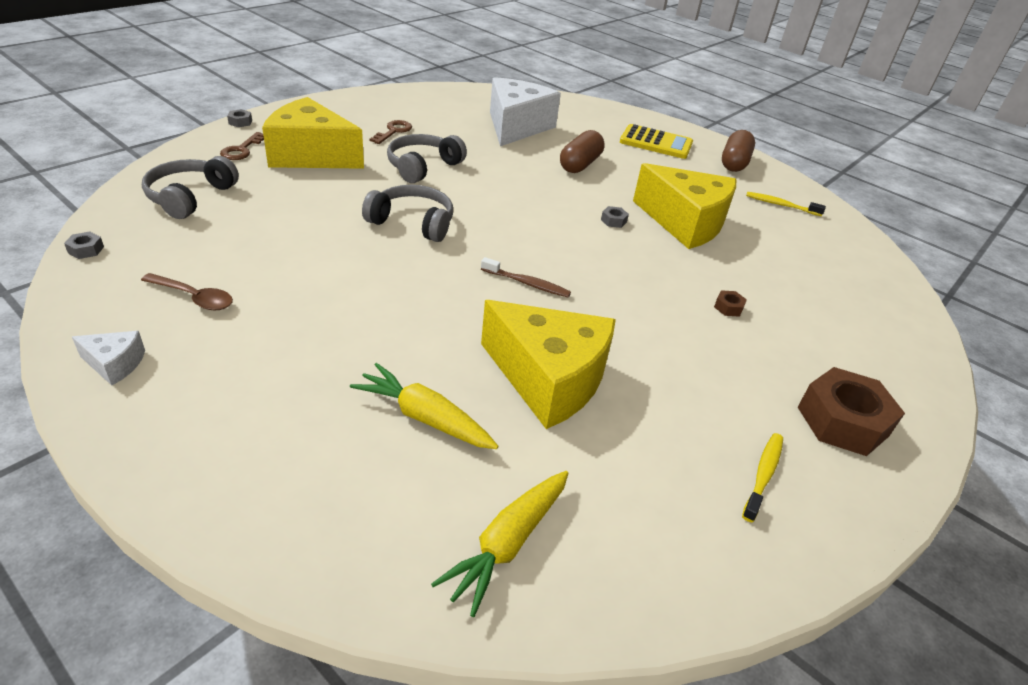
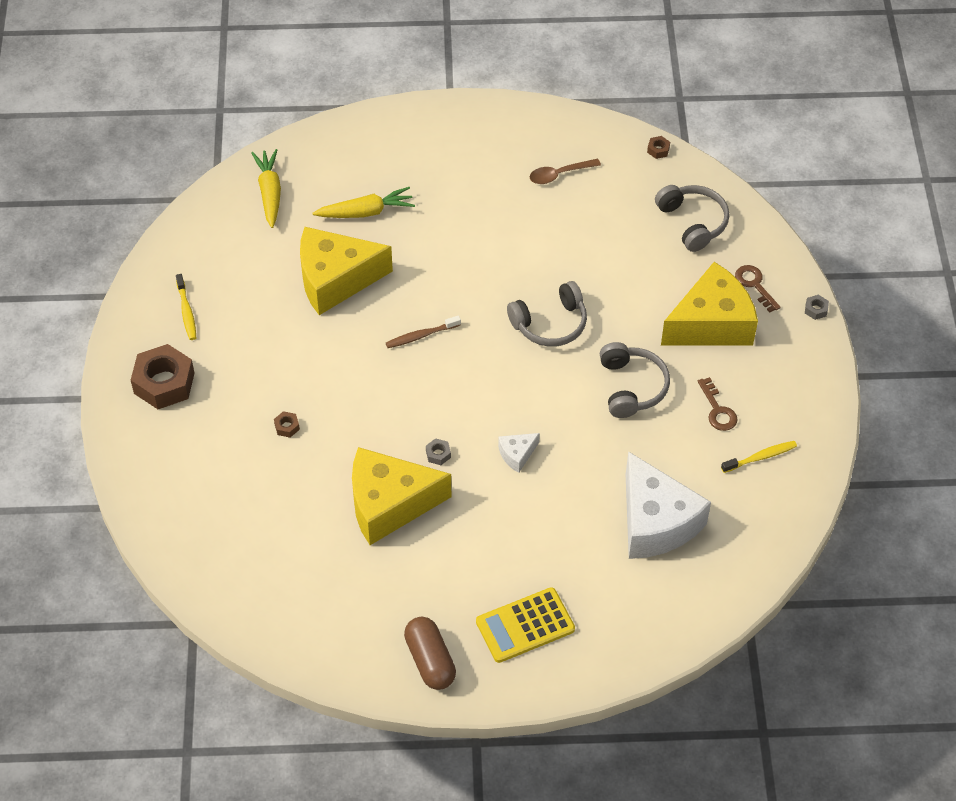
camera: 140 degrees right, 15 degrees up
(86, 250) = (658, 150): grey nut -> brown nut
(115, 364) = (525, 124): white cheese -> white cheese (517, 454)
(580, 164) = (540, 512): brown capsule -> none
(781, 205) = (338, 614): yellow toothbrush -> yellow toothbrush (760, 457)

